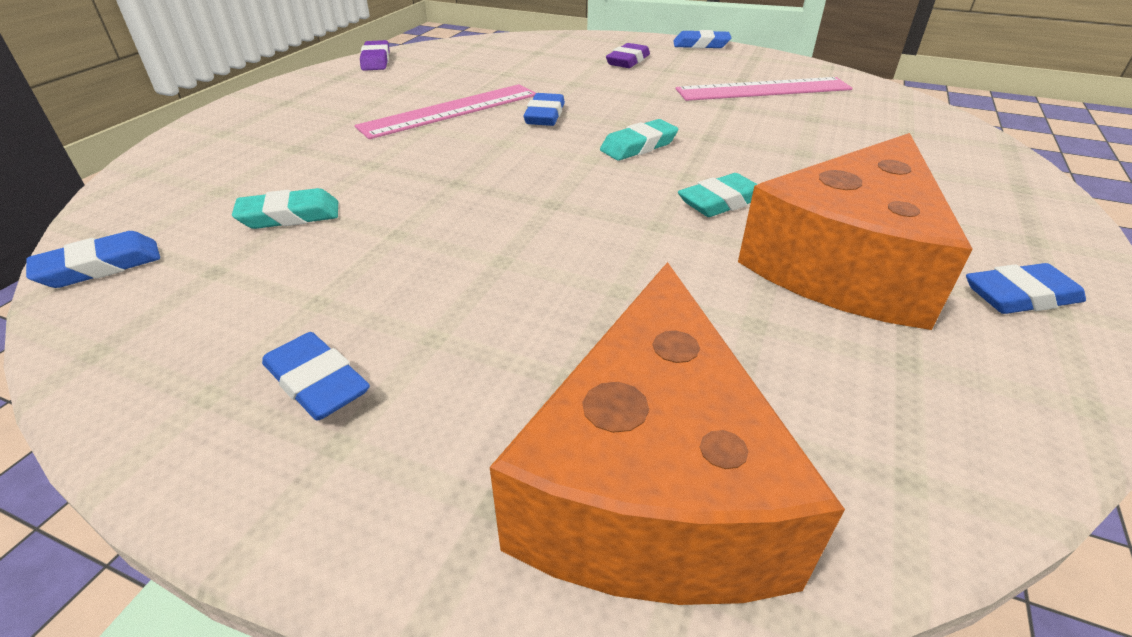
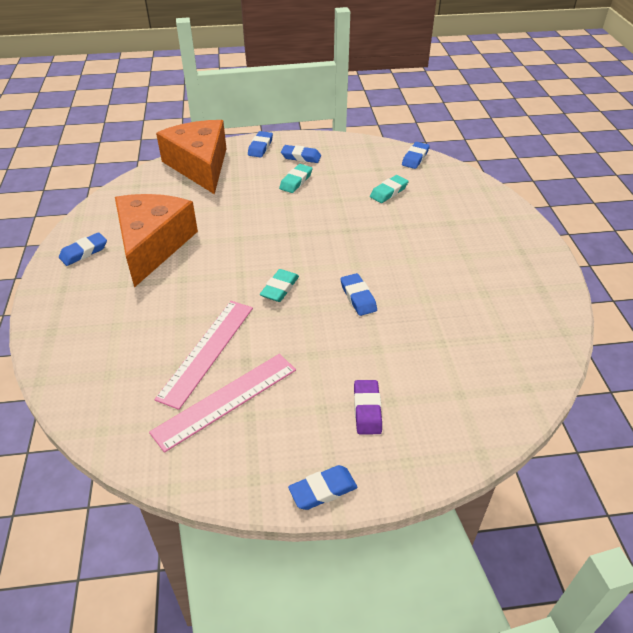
camera: 150 degrees right, 5 degrees up
(376, 61) = (555, 319): purple eraser -> none
(378, 493) = (260, 147): none -> blue eraser
(450, 111) = (418, 280): pink ruler -> pink ruler (207, 351)
(721, 202) = (215, 261): turquoise eraser -> turquoise eraser (296, 181)

